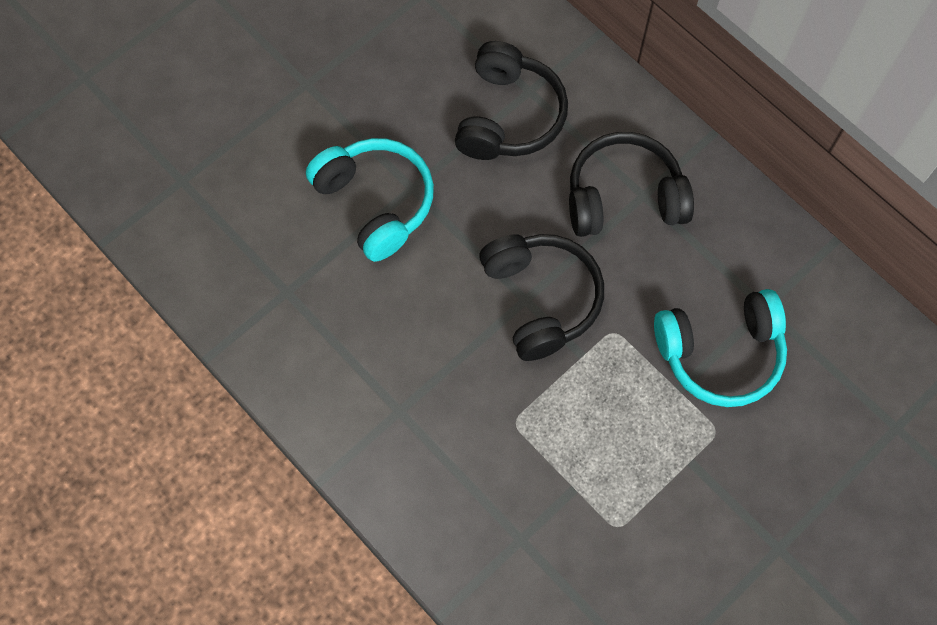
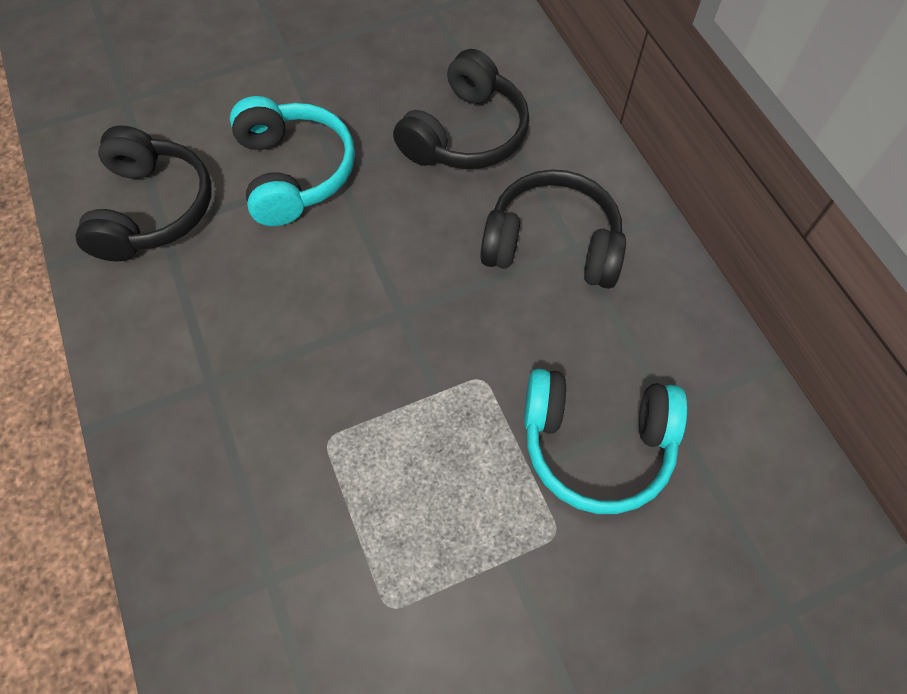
camera: 20 degrees right, 5 degrees down
(541, 299) = (418, 318): black headphones -> black headphones (153, 209)

